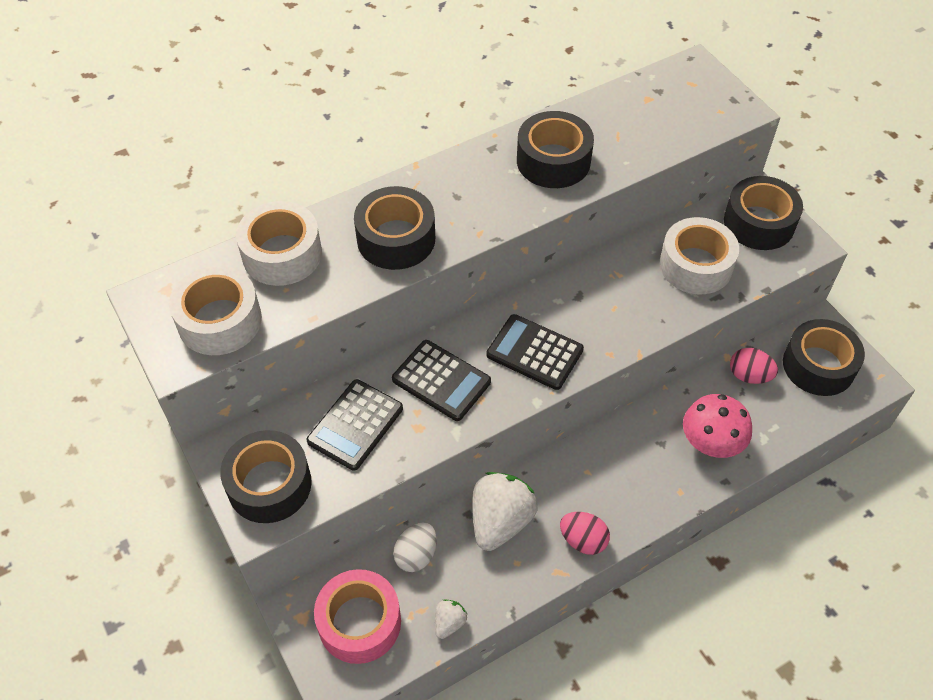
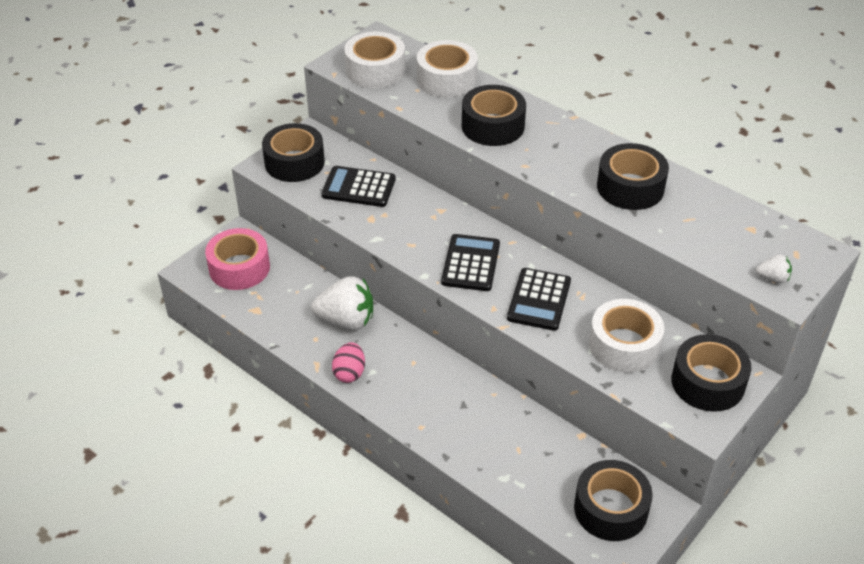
camera: 70 degrees right, 10 degrees down
(416, 555) = (300, 282): white egg -> none
(441, 381) = (417, 219): black calculator -> black calculator (539, 300)
(449, 623) = (254, 313): white strawberry -> white strawberry (772, 278)
(711, 443) = (480, 439): pink mushroom -> none
(749, 376) = (568, 455): pink egg -> none

